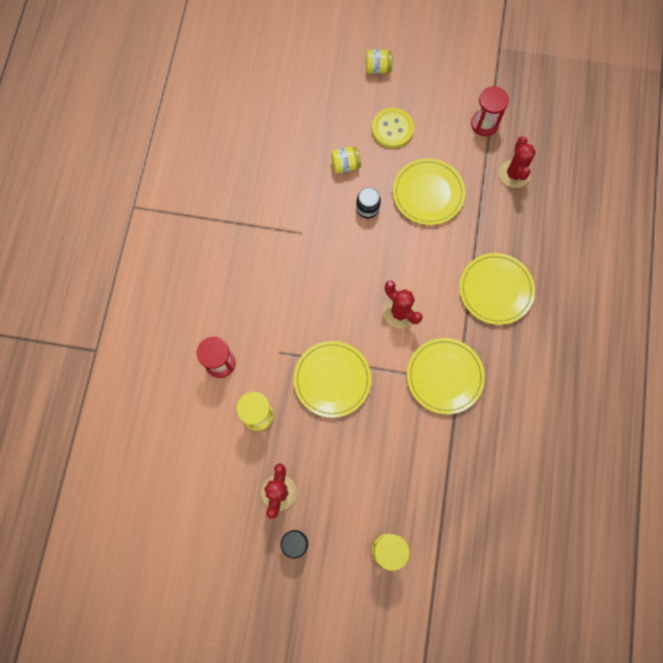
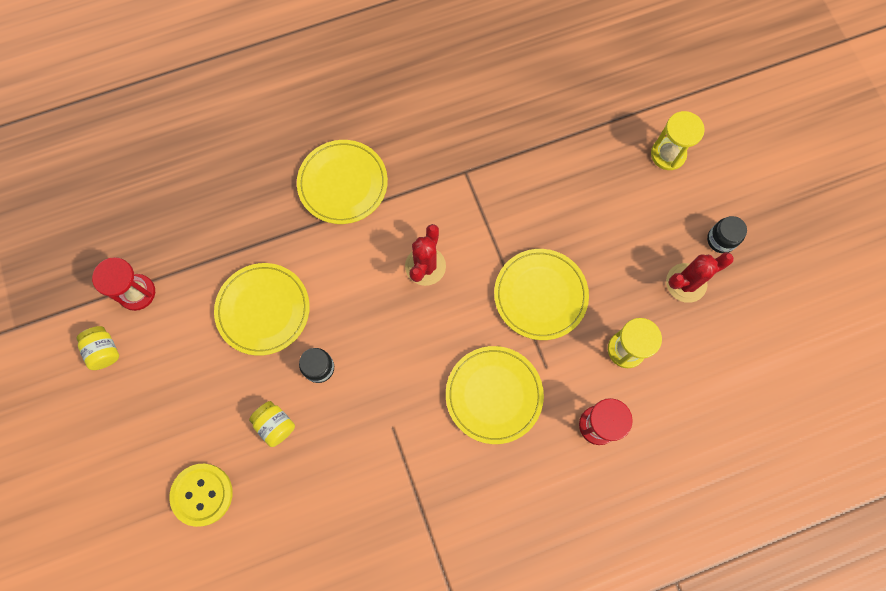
camera: 120 degrees left, 0 degrees up
(378, 68) = (114, 461): yellow jar -> yellow jar (104, 351)
(392, 129) = (196, 396): yellow button -> yellow button (202, 494)
(444, 376) = (468, 187): yellow plate -> yellow plate (494, 395)
(514, 174) = (189, 229): red cactus -> none

